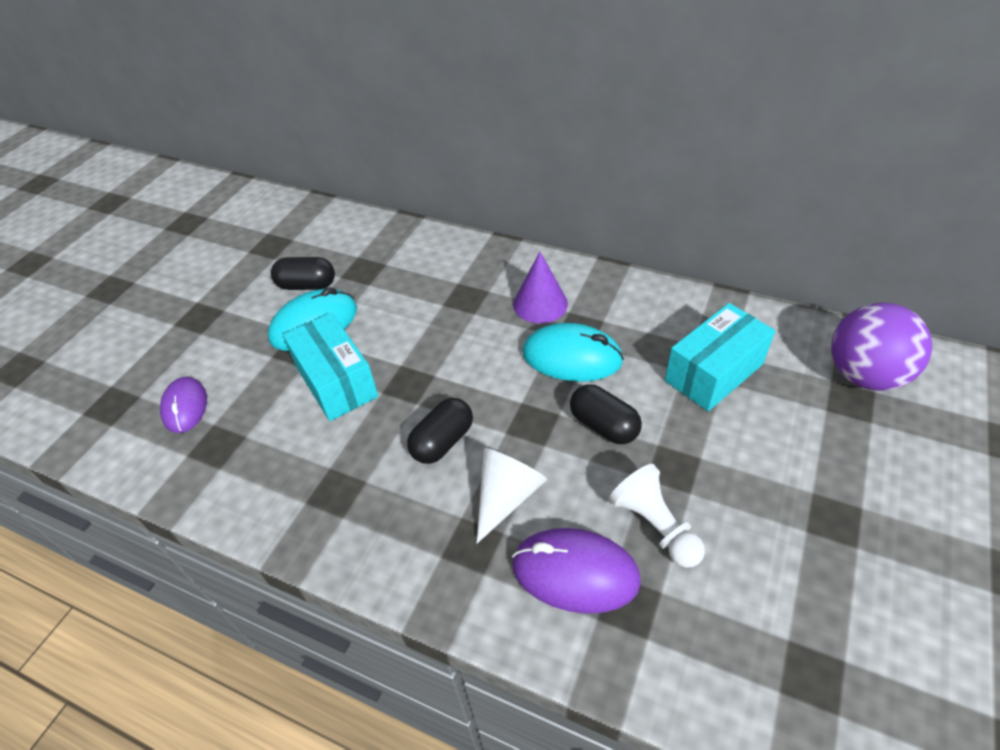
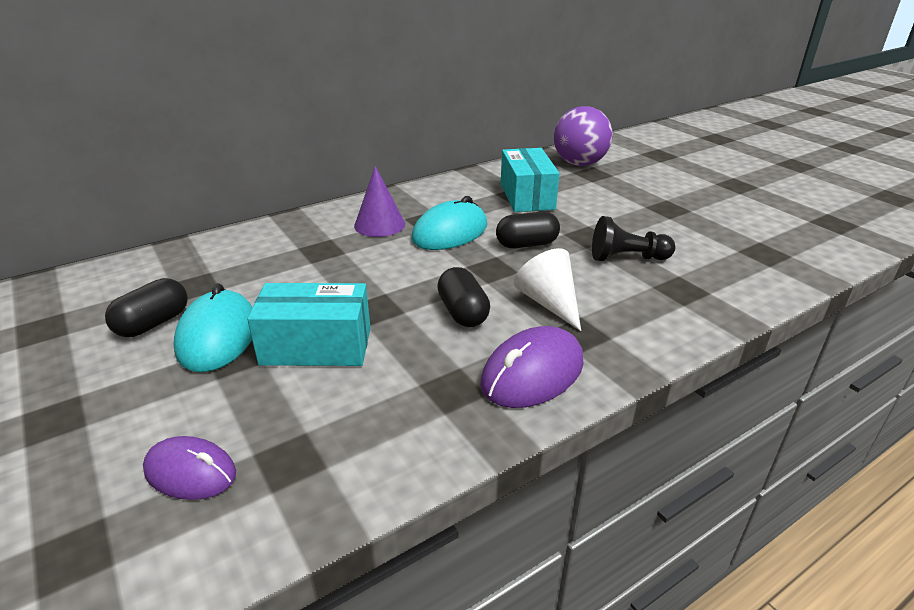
camera: 60 degrees left, 15 degrees down
(575, 572) = (641, 299): purple mouse -> purple mouse (532, 373)
(655, 525) = (627, 258): white pawn -> black pawn

